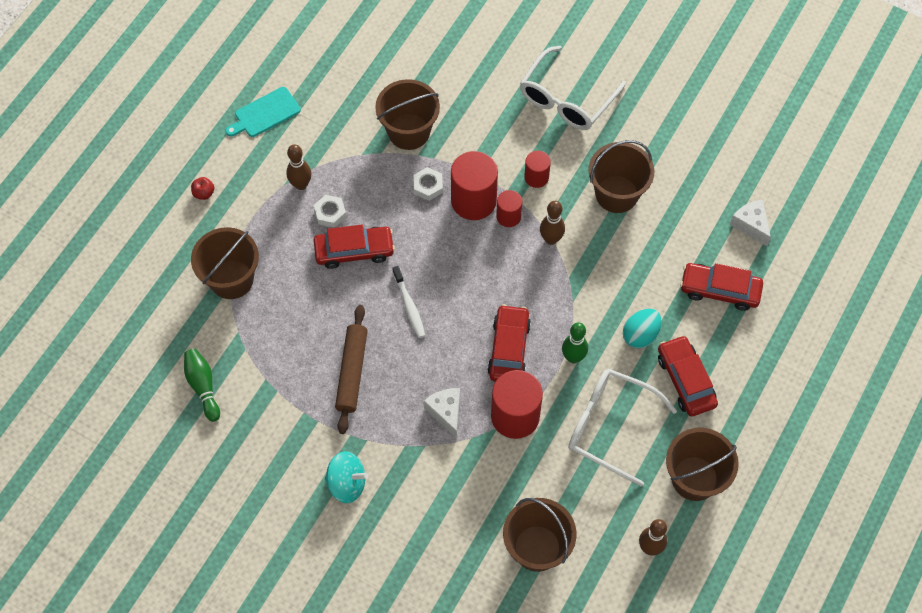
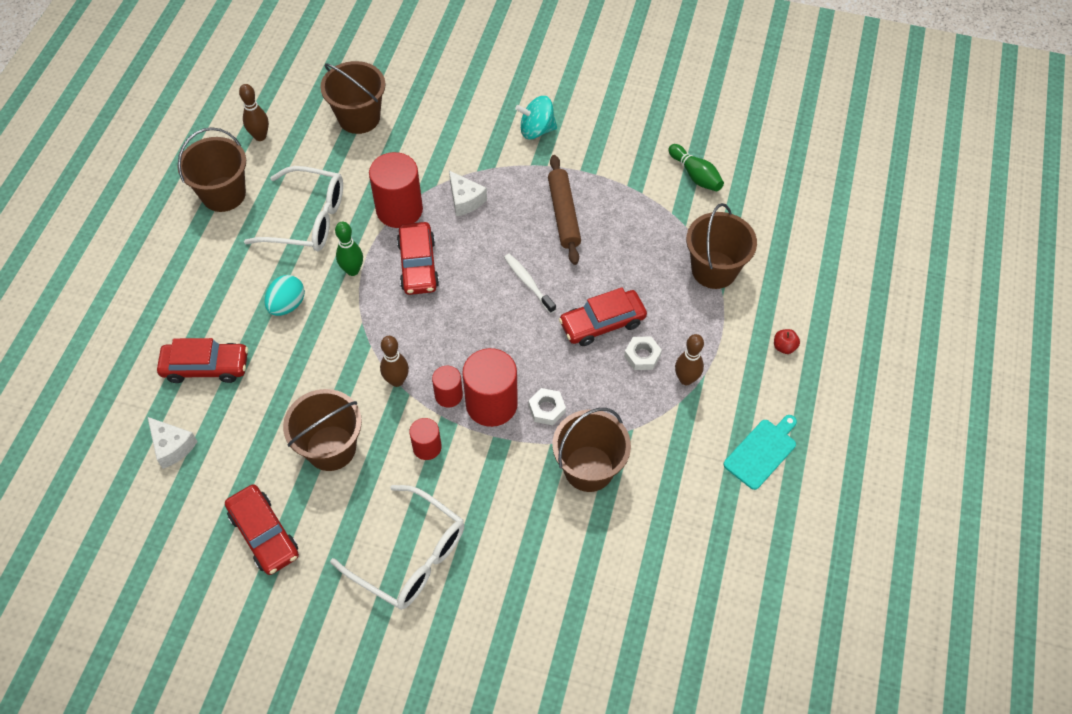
camera: 165 degrees right, 5 degrees down
(566, 99) = (410, 556): white glasses -> white glasses turned 105 degrees clockwise
(685, 380) = (237, 273): red car -> red car (264, 534)

